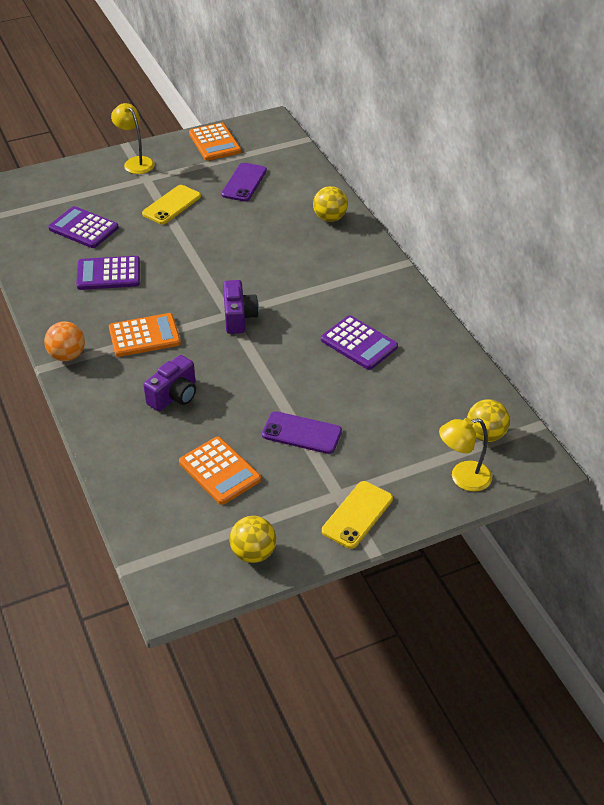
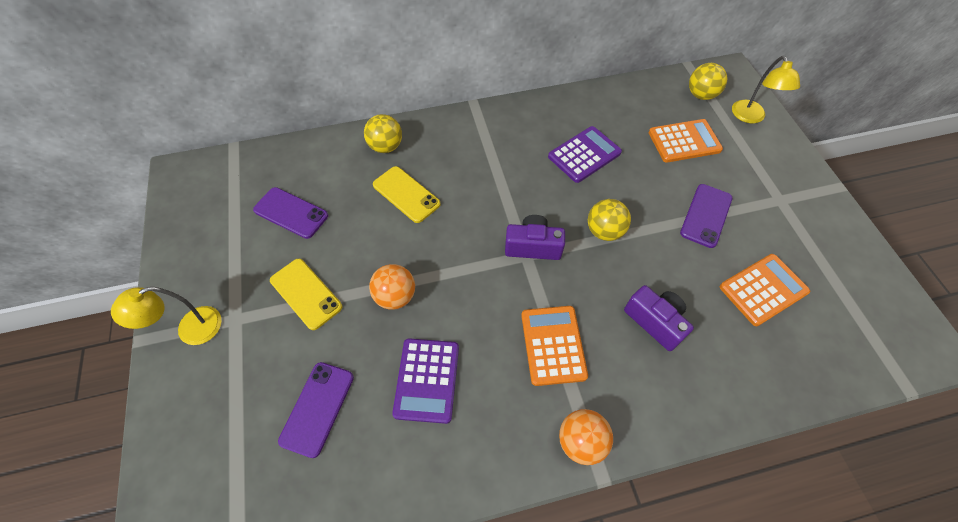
camera: 80 degrees left, 15 degrees up
(83, 228) = (317, 408): purple calculator -> purple phone
(176, 248) = (395, 296): none -> orange ball
(214, 143) = (193, 233): orange calculator -> orange calculator (684, 141)
(253, 553) = (863, 273): yellow ball -> yellow ball (604, 231)
(357, 515) = (802, 190): yellow phone -> yellow phone (406, 194)

